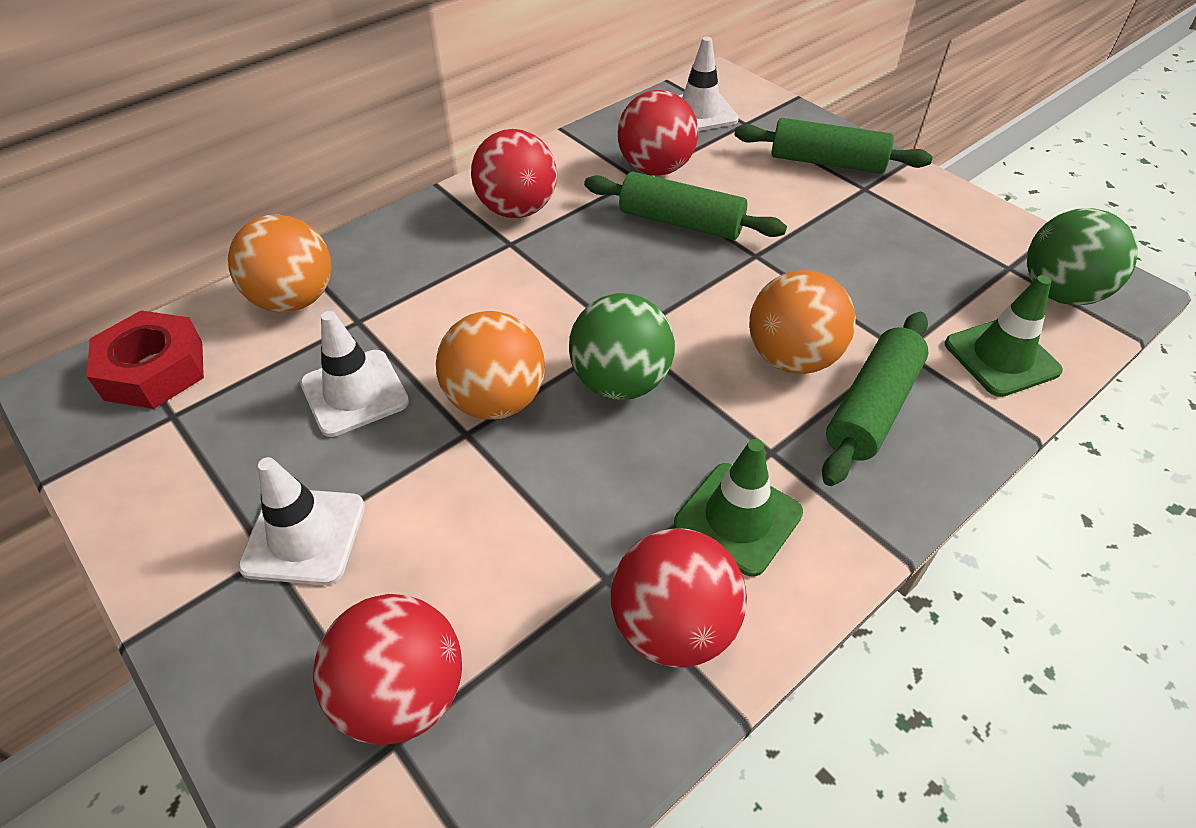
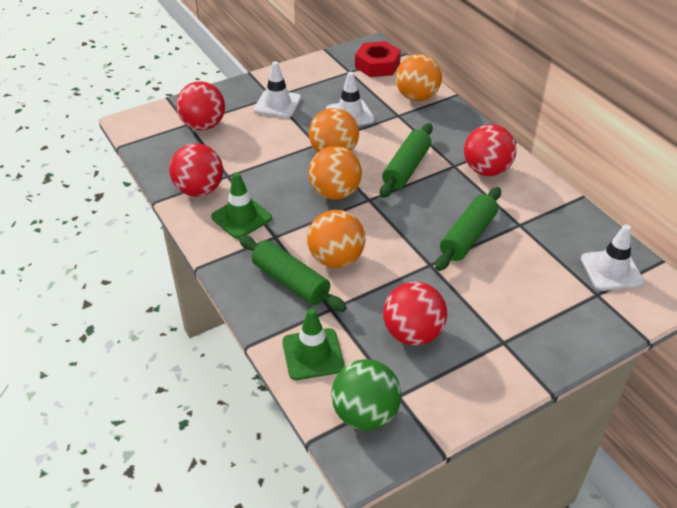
camera: 100 degrees right, 5 degrees down
(620, 382) = (335, 193): green ball -> orange ball
(655, 168) = (531, 234): red ball -> red ball (412, 333)
(827, 162) = (540, 329): green rolling pin -> green rolling pin (406, 168)

